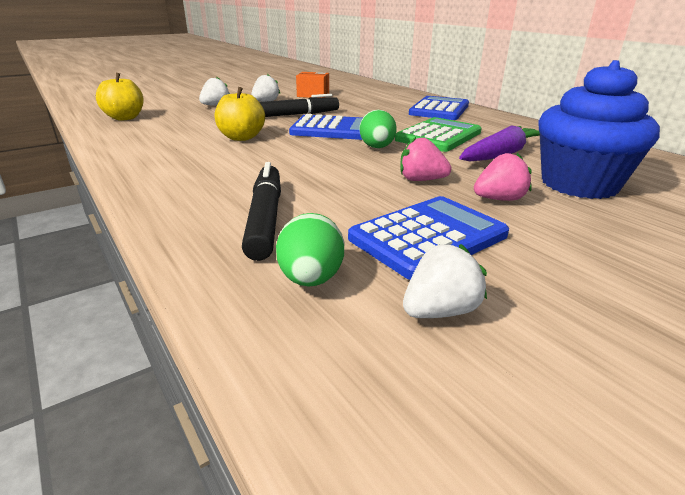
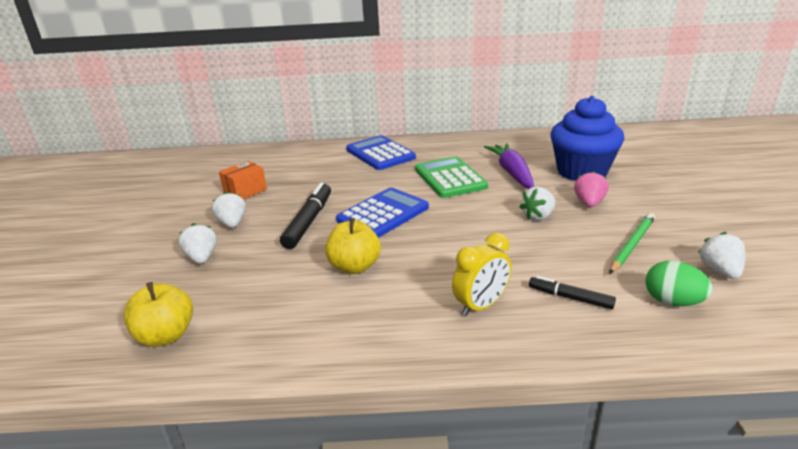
camera: 55 degrees left, 0 degrees up
(218, 184) = (481, 306): none -> yellow clock
(265, 218) = (570, 297): black marker -> black marker, size x0.59
(377, 147) = (453, 210): green egg -> none
(421, 180) = (538, 216): pink strawberry -> white strawberry
(428, 237) = (632, 245): blue calculator -> green pencil

